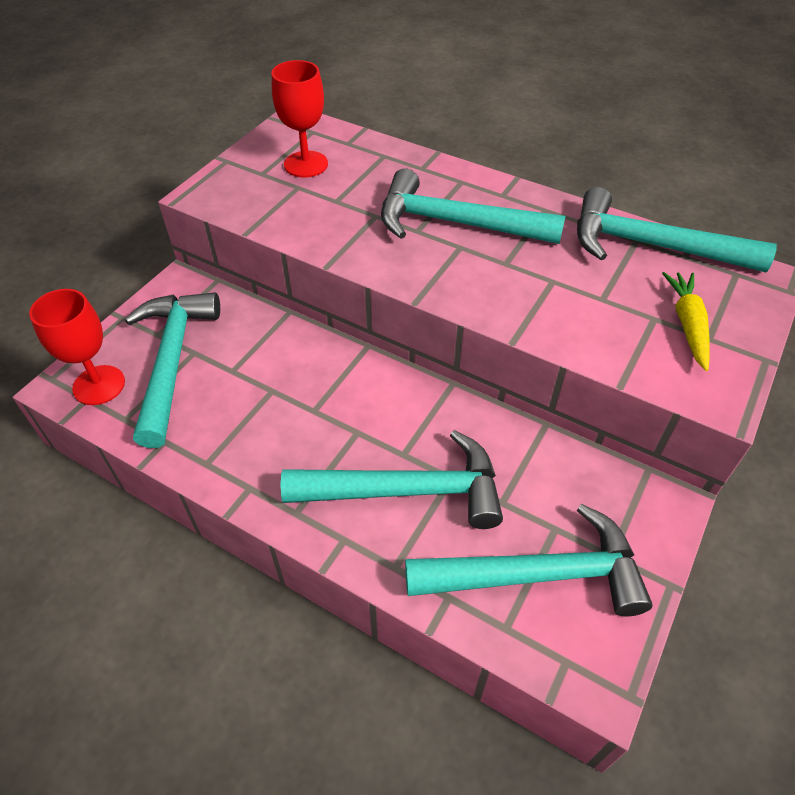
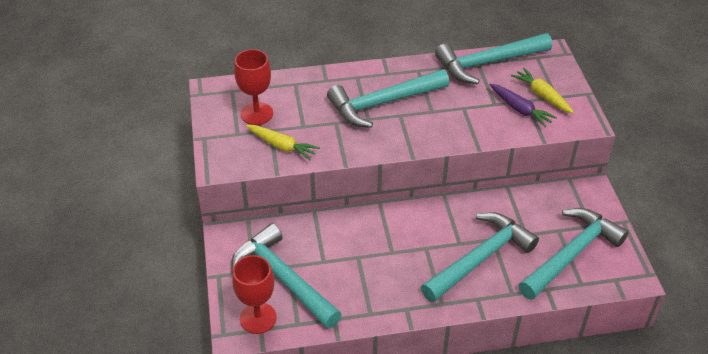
camera: 40 degrees left, 5 degrees down
(287, 208) = (282, 146): none -> yellow carrot
(631, 325) = (520, 109): none -> purple carrot

